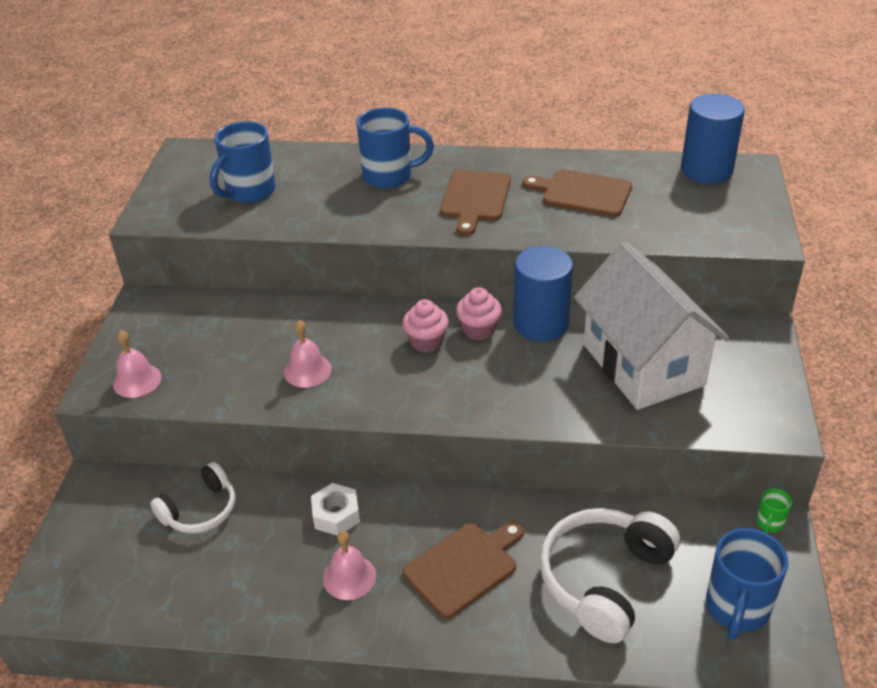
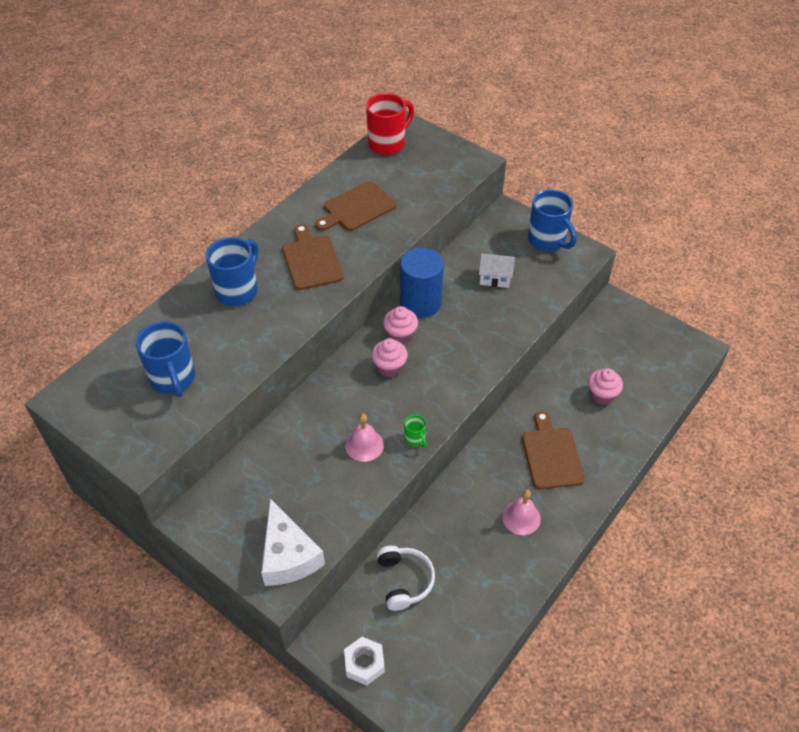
camera: 60 degrees left, 10 degrees up
(137, 380) = (288, 555): pink bell -> white cheese
(336, 515) = (465, 502): white nut -> white nut (364, 663)
(475, 198) = (311, 260): brown cutting board -> brown cutting board turned 150 degrees counterclockwise
(604, 579) = (602, 395): white headphones -> pink cupcake
(643, 365) = (495, 278): white house -> white house, size x0.40
(706, 170) = (388, 144): blue cylinder -> red mug
(737, 609) = (654, 352): blue mug -> blue mug (547, 240)
(769, 523) = (610, 305): green mug -> green mug (415, 439)

